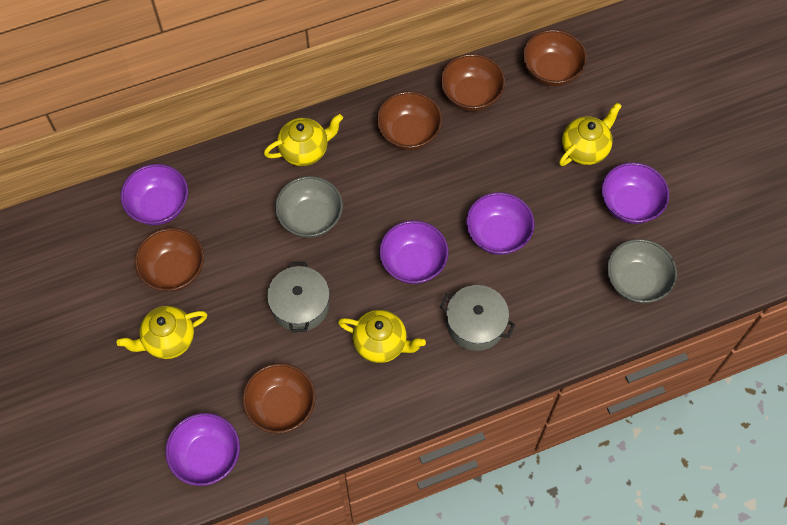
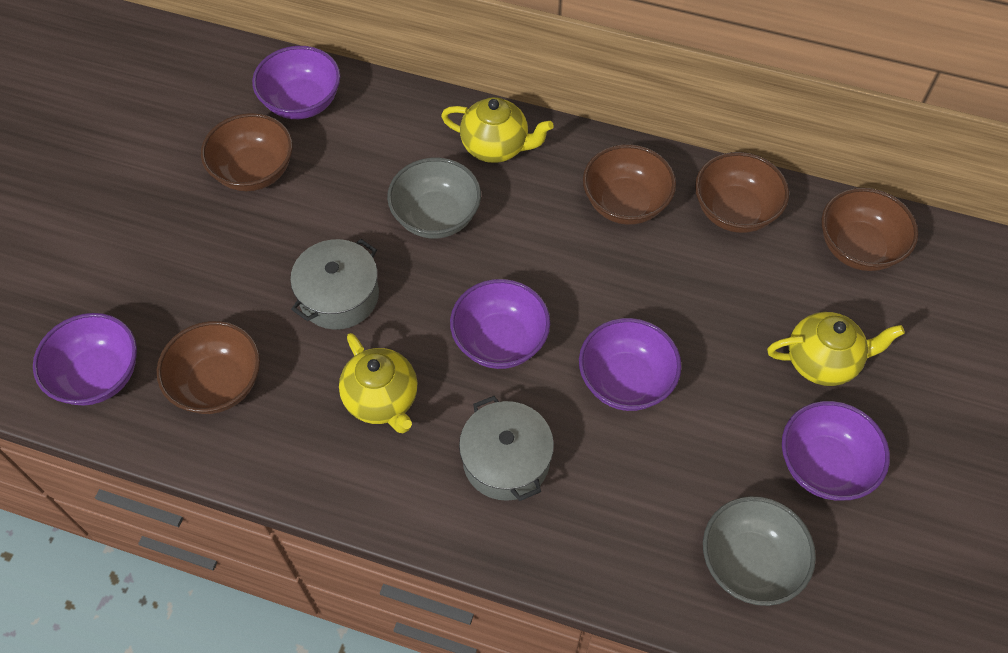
camera: 40 degrees right, 5 degrees down
(168, 340) = (181, 233): yellow teapot -> none

